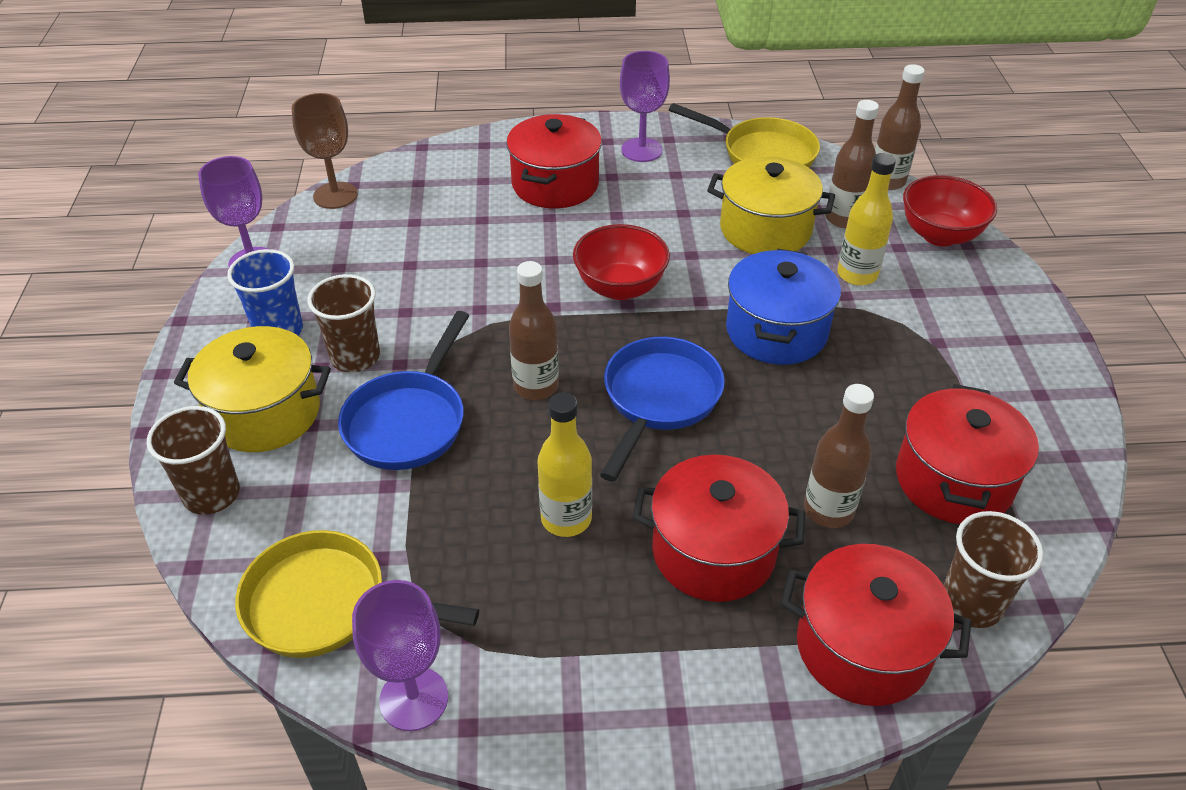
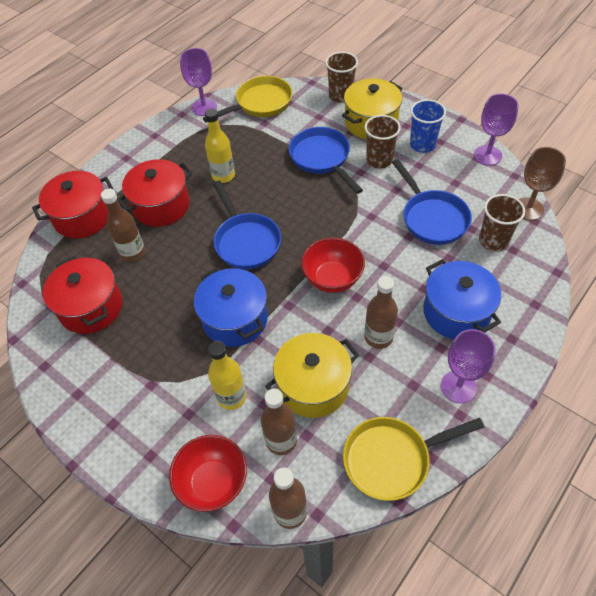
camera: 135 degrees right, 10 degrees up
(428, 258) = (432, 218): none -> blue pan
(536, 386) = (299, 206): brown bottle -> brown bottle (378, 337)
(555, 184) = (456, 312): red pot -> blue pot
(971, 603) = (52, 261): brown cup -> brown cup (493, 241)

